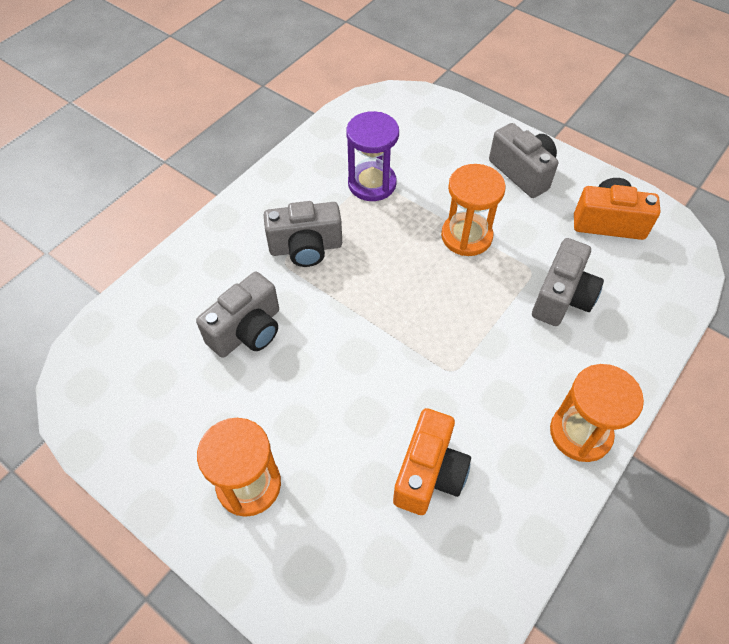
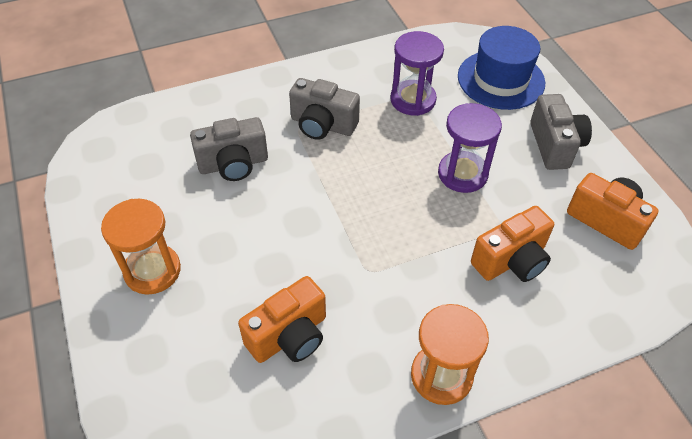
camera: 30 degrees right, 5 degrees down
(435, 129) = (501, 79): none -> blue hat
(466, 236) = (462, 174): orange hourglass -> purple hourglass
(562, 297) = (511, 260): grey camera -> orange camera

